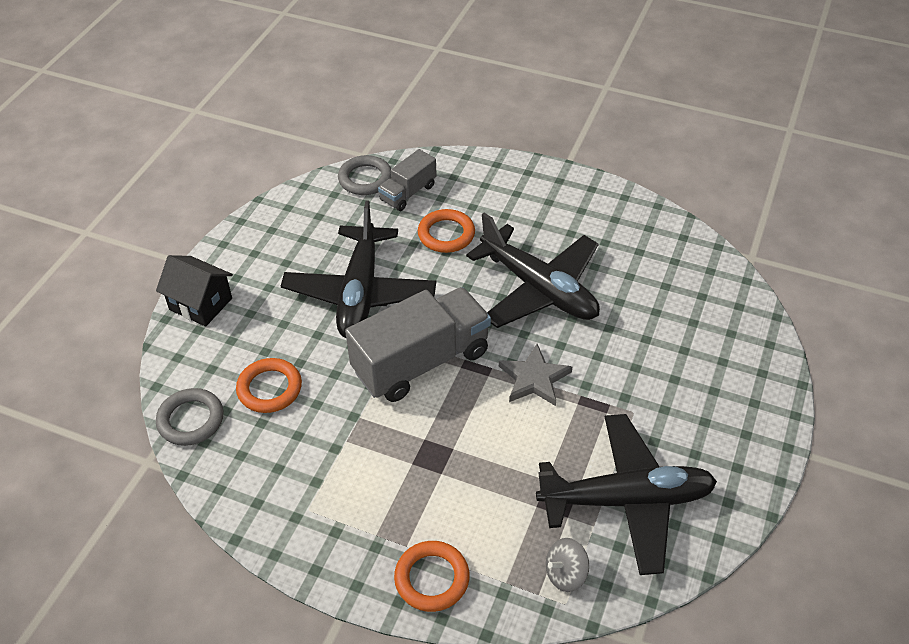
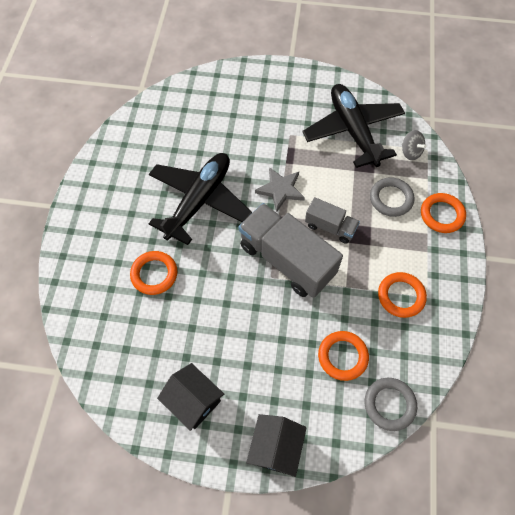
camera: 105 degrees left, 15 degrees up
(283, 247) = (193, 401): none -> black house
(321, 477) = (401, 296): none -> orange ring
(360, 292) = (231, 321): black plane -> none
(365, 179) = (94, 358): grey ring -> grey ring (391, 199)
(408, 193) = (108, 316): grey truck -> grey truck (330, 227)

